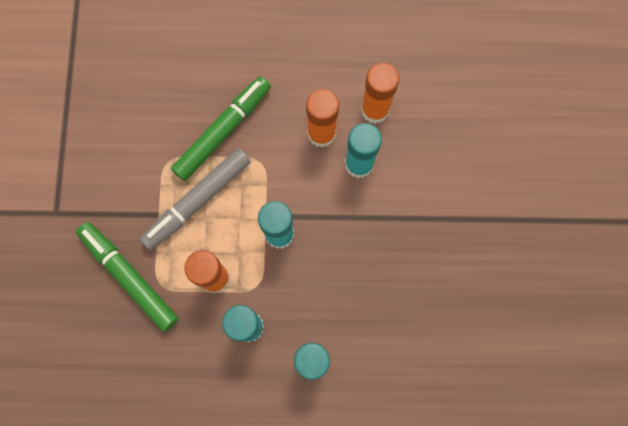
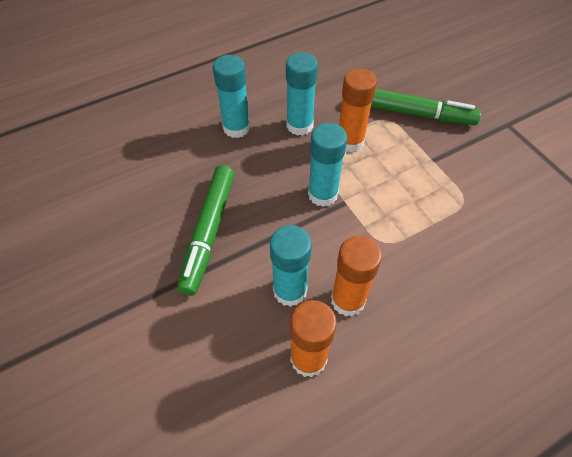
camera: 150 degrees right, 20 degrees down
(197, 201) = (411, 184): grey marker -> none
(223, 131) = (441, 250): green marker -> green marker (208, 232)

